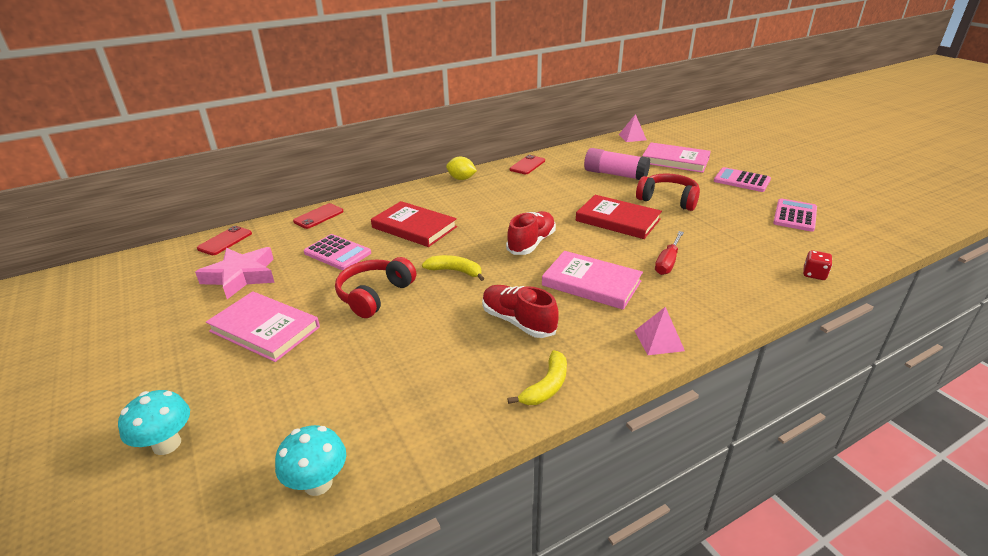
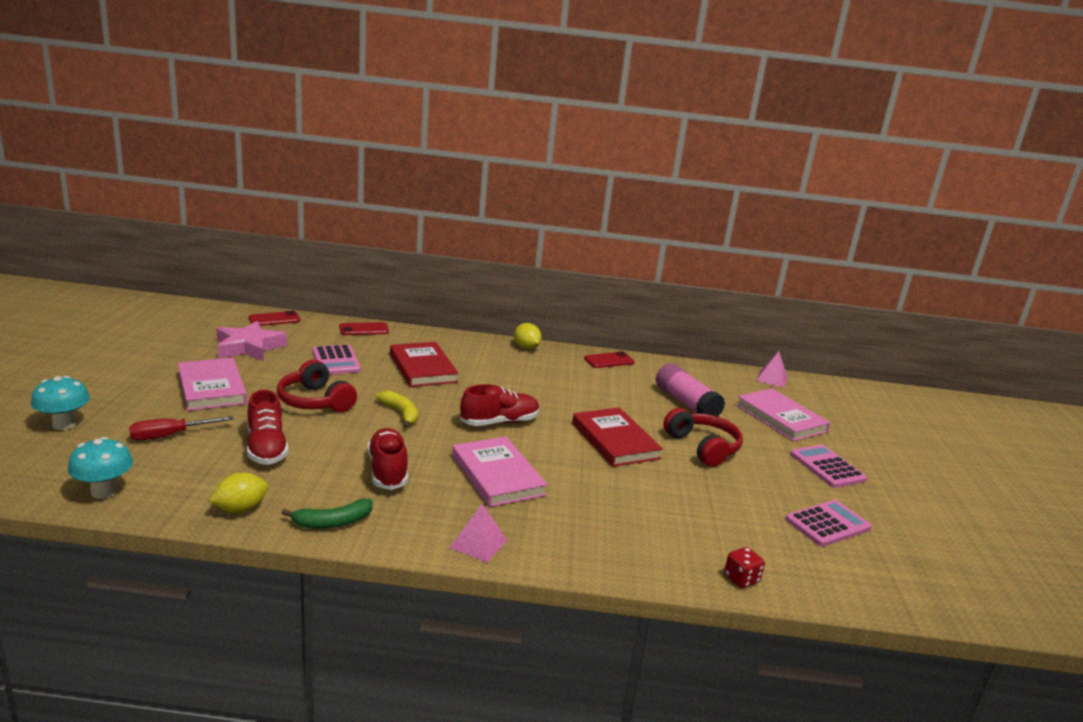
camera: 30 degrees right, 10 degrees down
(374, 295) = (315, 401): red headphones -> red headphones turned 105 degrees counterclockwise
(399, 356) = (266, 448): none -> red shoe
(462, 421) = (240, 509): none -> yellow lemon
(546, 386) = (333, 522): yellow banana -> green banana
(667, 262) = (600, 494): red screwdriver -> red screwdriver (169, 436)

